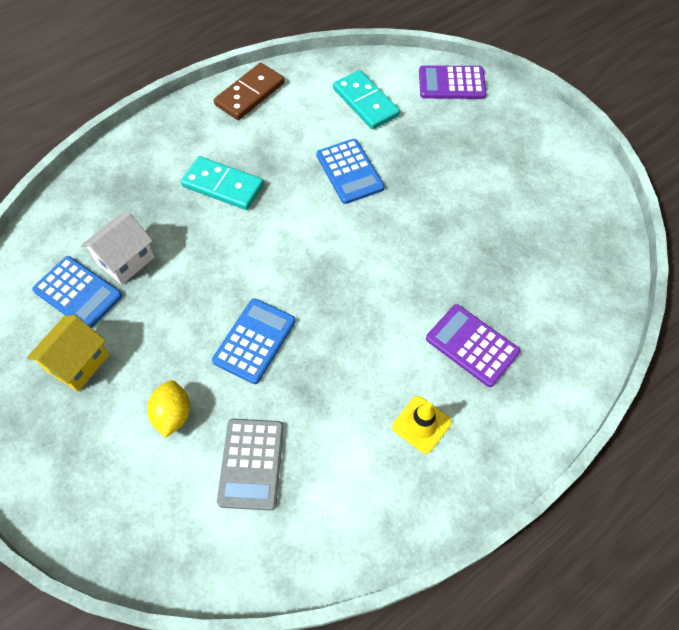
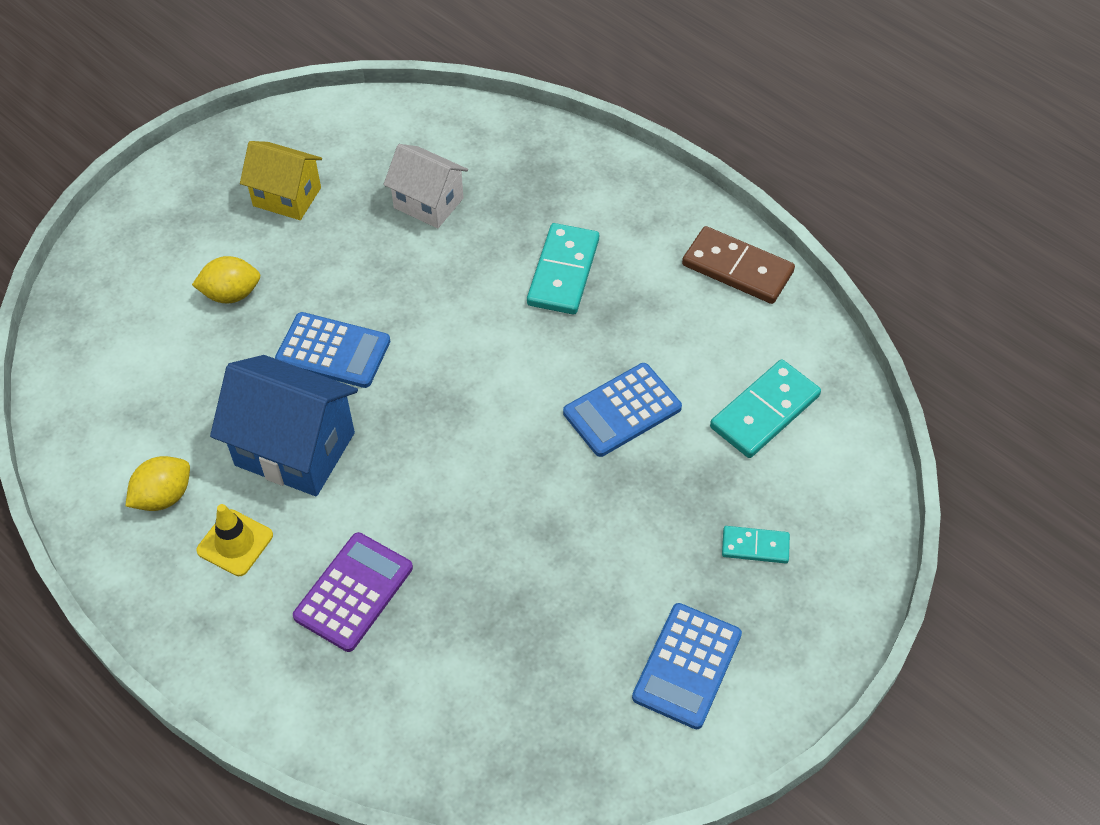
camera: 80 degrees right, 5 degrees down
(78, 293) = (376, 172): blue calculator -> blue calculator (687, 666)
(251, 464) = (177, 377): grey calculator -> none
(342, 375) = (295, 449): none -> blue house
(370, 478) = (164, 496): none -> yellow lemon
(451, 83) = (844, 525): purple calculator -> none
(460, 125) = (755, 546): none -> turquoise domino

